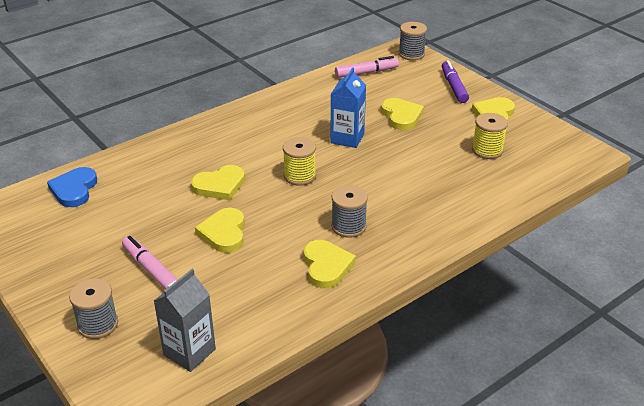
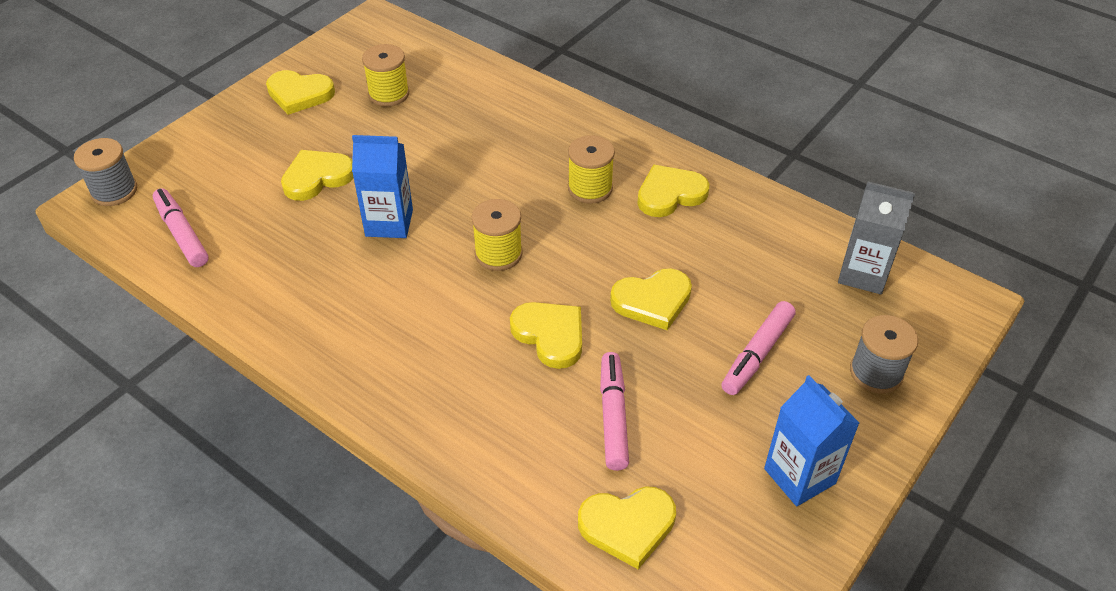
camera: 105 degrees left, 10 degrees up
(52, 261) = (799, 476): none -> blue carton
(74, 189) = (627, 526): blue heart -> yellow heart
(145, 198) = (613, 416): none -> pink marker
(348, 226) = (590, 188): grey spool -> yellow spool
(454, 87) = (223, 136): purple marker -> none

